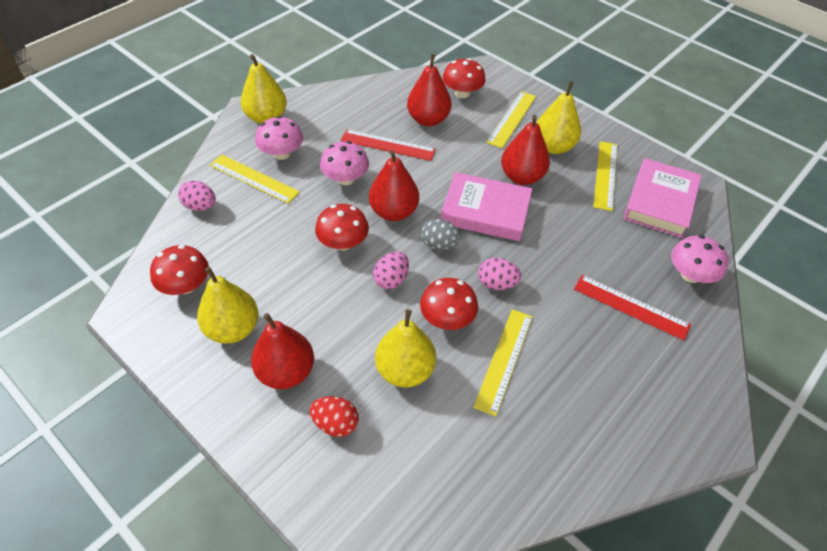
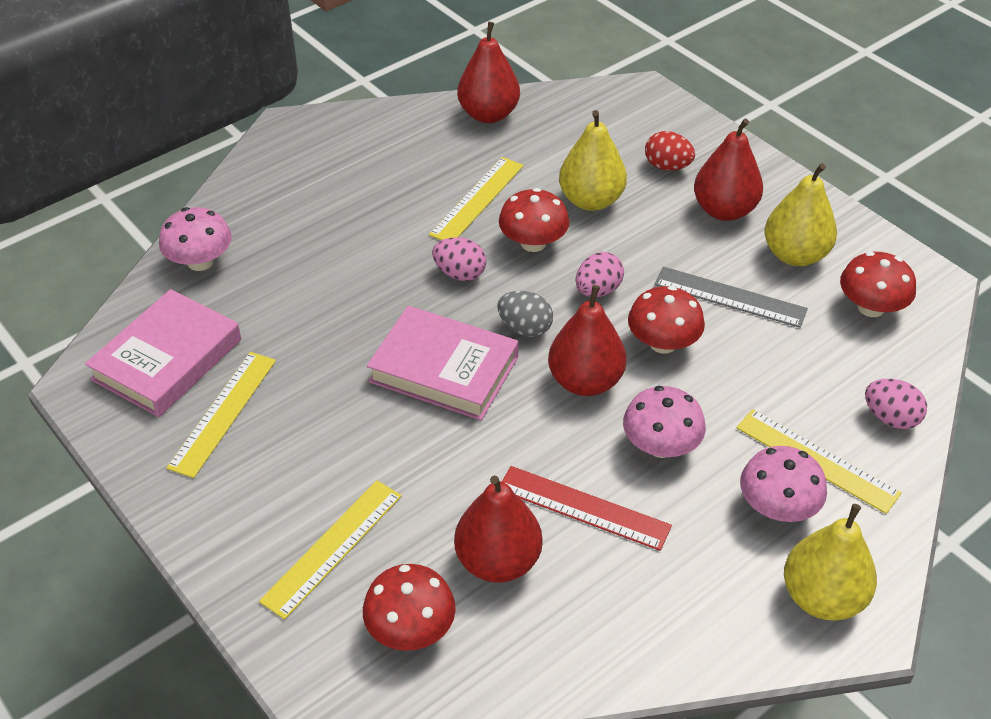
camera: 170 degrees left, 5 degrees down
(292, 284) = (730, 297): none -> grey ruler
(522, 177) = (364, 422): red pear -> red pear (488, 114)
(553, 147) = (283, 475): yellow pear -> none
(631, 307) = (302, 235): red ruler -> none

